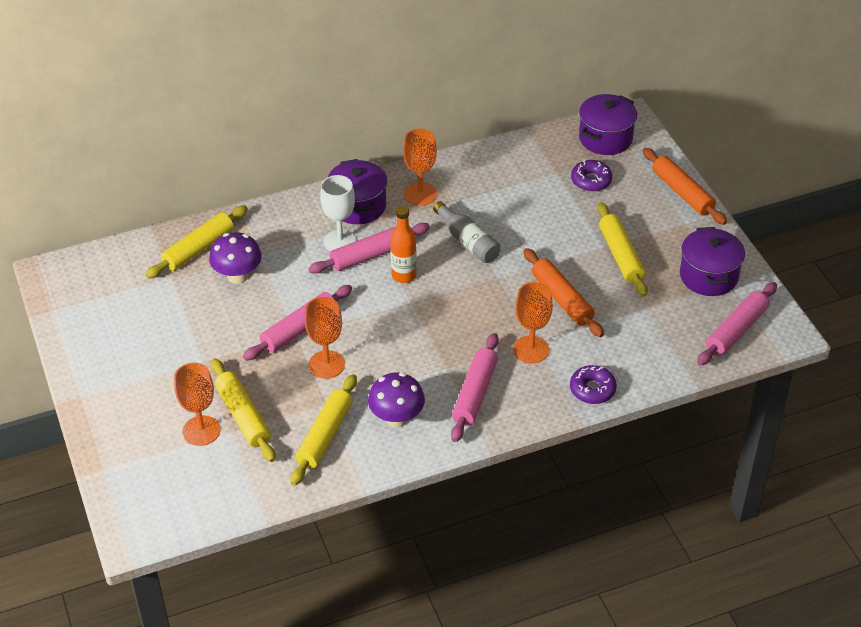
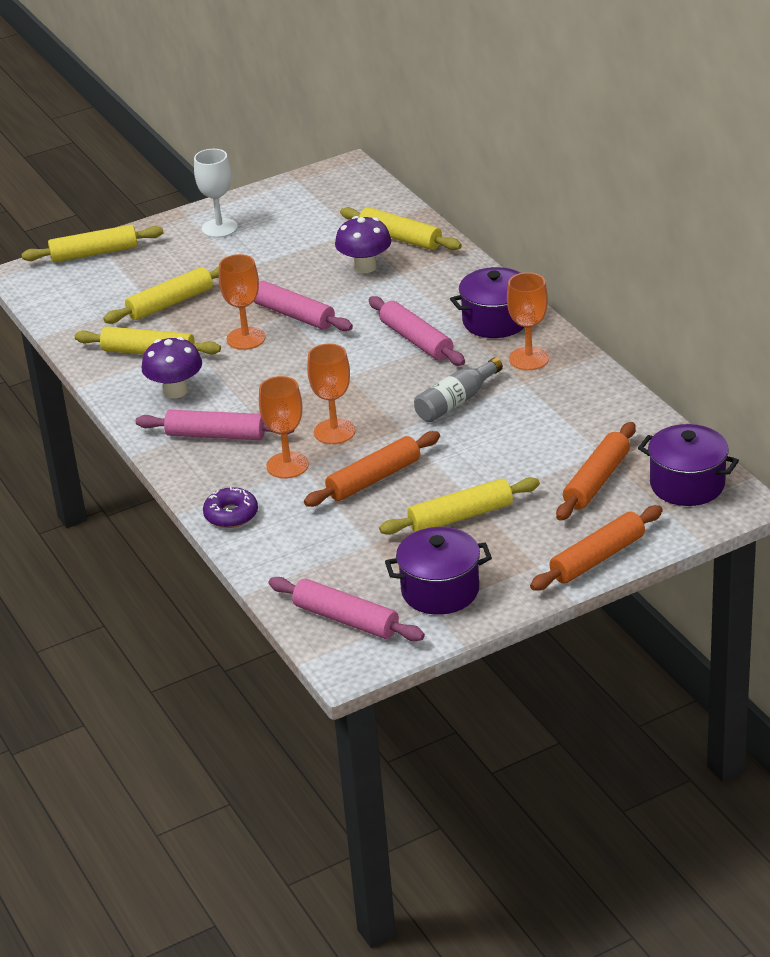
camera: 85 degrees right, 10 degrees down
(119, 474) = (94, 253): none -> yellow rolling pin
(201, 431) = (149, 284): orange goblet -> orange goblet (334, 432)
(340, 241) = (433, 318): white goblet -> white goblet (219, 228)
(404, 275) = (389, 366): orange bottle -> none
(591, 180) = (596, 480): purple donut -> orange rolling pin

